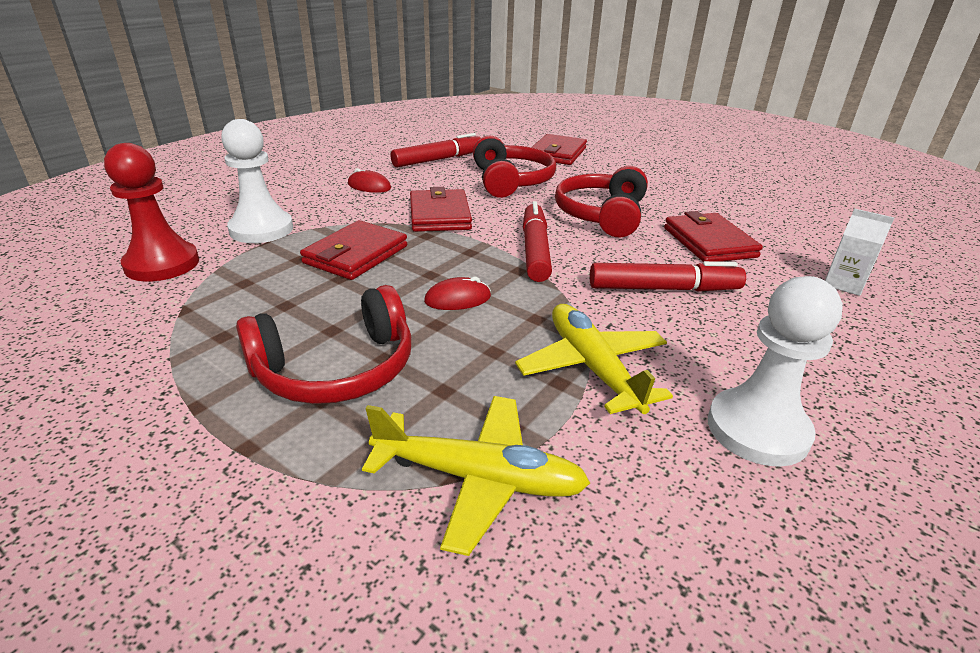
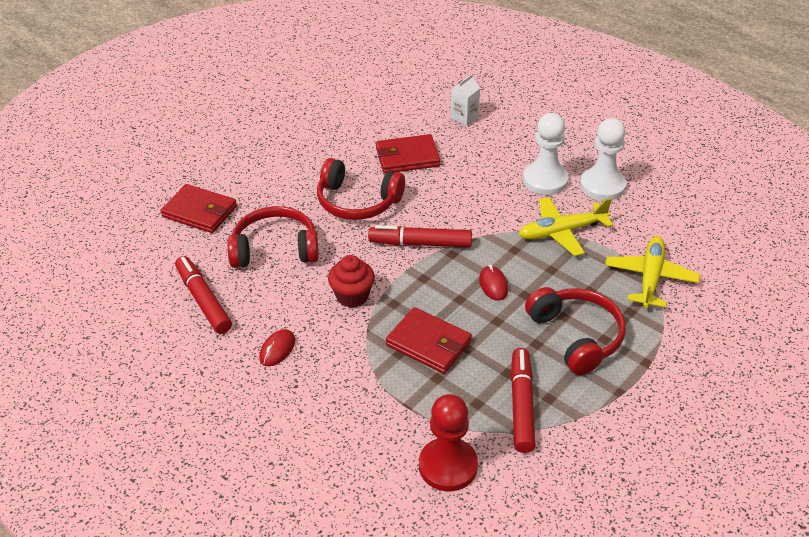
camera: 85 degrees left, 10 degrees up
(261, 229) = (379, 414): white pawn -> white pawn (545, 180)
(440, 215) = (352, 296): red wallet -> red cupcake
(663, 289) = (474, 190): red marker -> red marker (521, 405)

